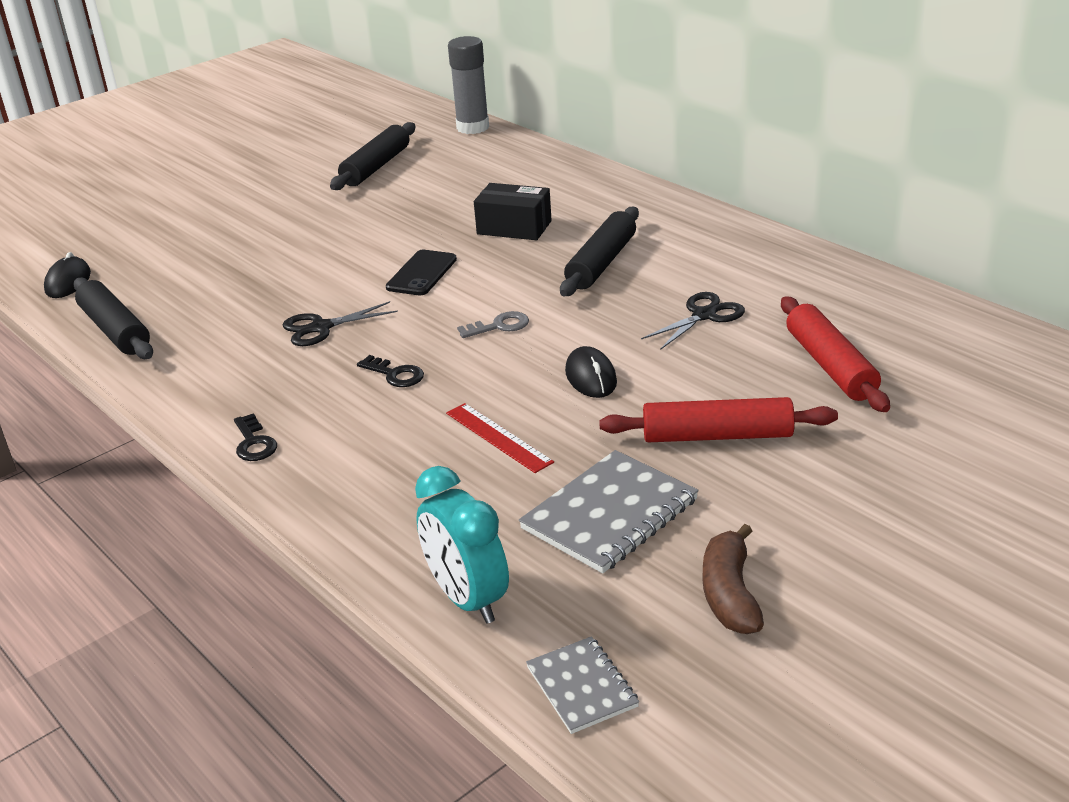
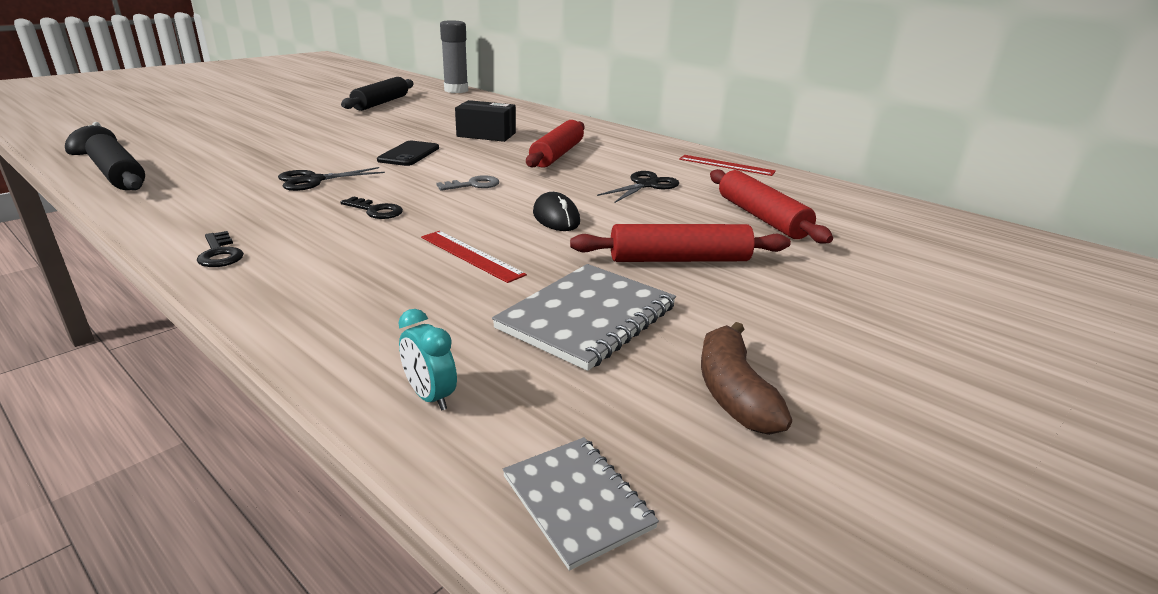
camera: 10 degrees left, 5 degrees down
(467, 599) = (430, 396): turquoise clock -> turquoise clock, size x0.53
(601, 263) = (557, 155): black rolling pin -> red rolling pin
(815, 271) = (726, 165): none -> red ruler

